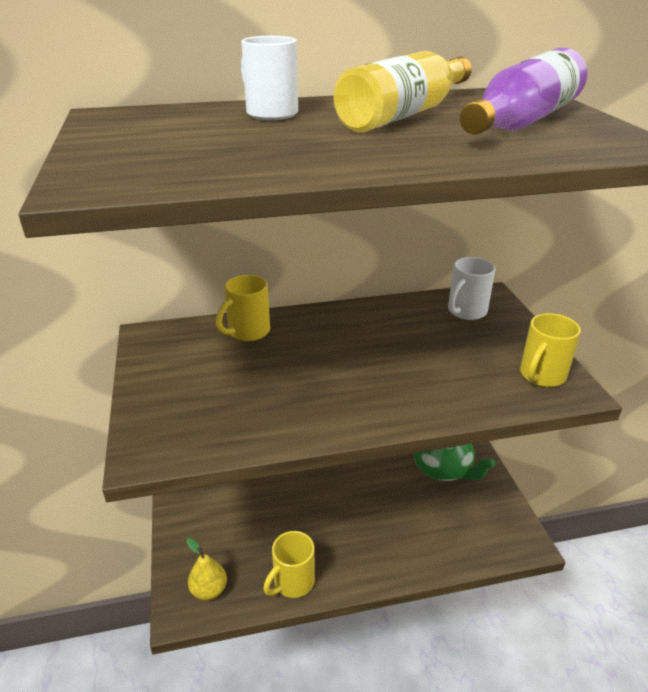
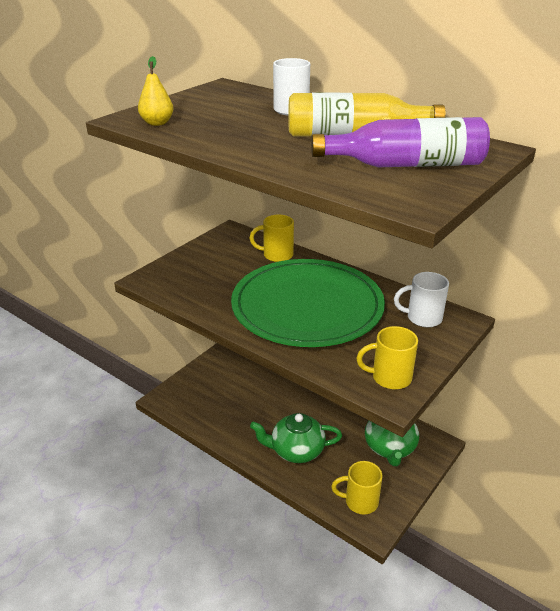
camera: 50 degrees right, 0 degrees up
(209, 590) = (184, 400): yellow pear -> yellow pear (157, 123)
(293, 582) = (221, 429): yellow mug -> yellow mug (360, 502)
(371, 362) = (307, 307): none -> green plate
(385, 538) = (296, 450): none -> green teapot

